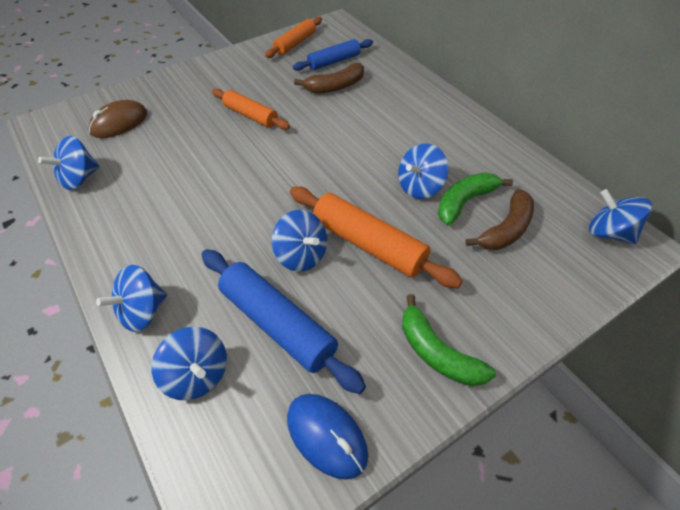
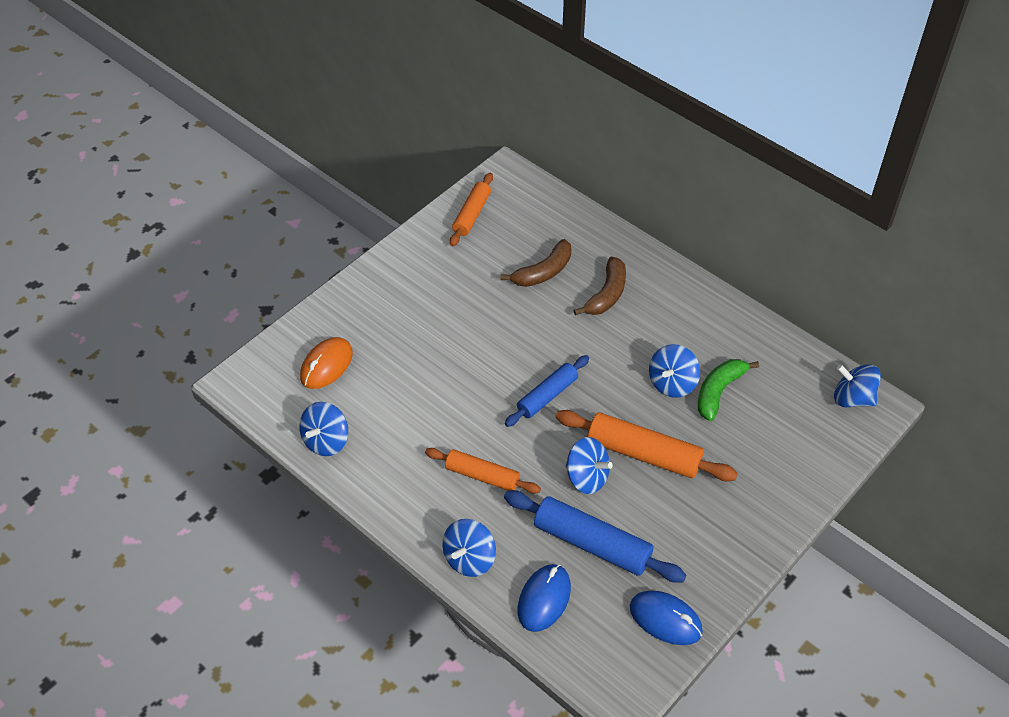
camera: 15 degrees left, 0 degrees up
(119, 123) = (326, 365): brown mouse -> orange mouse
(197, 375) = (544, 599): blue spinning top -> blue mouse
(250, 115) = (467, 329): orange rolling pin -> orange rolling pin (482, 476)
(334, 61) = (528, 235): blue rolling pin -> blue rolling pin (547, 396)
(437, 353) = (731, 538): green banana -> none
(506, 229) = (762, 413): brown banana -> brown banana (606, 294)

